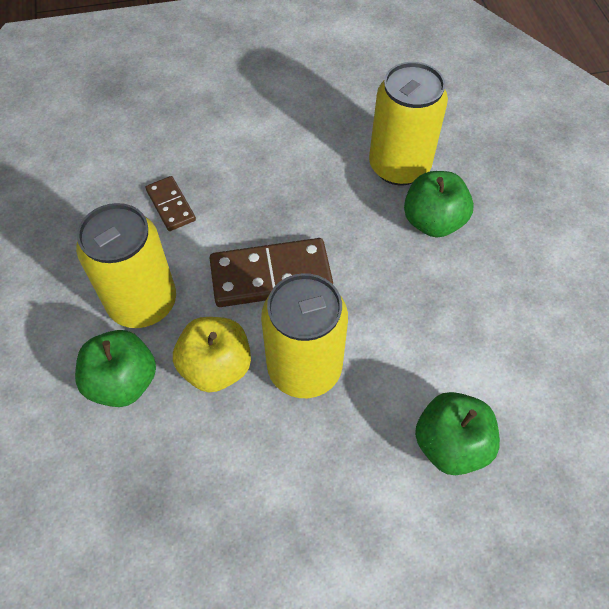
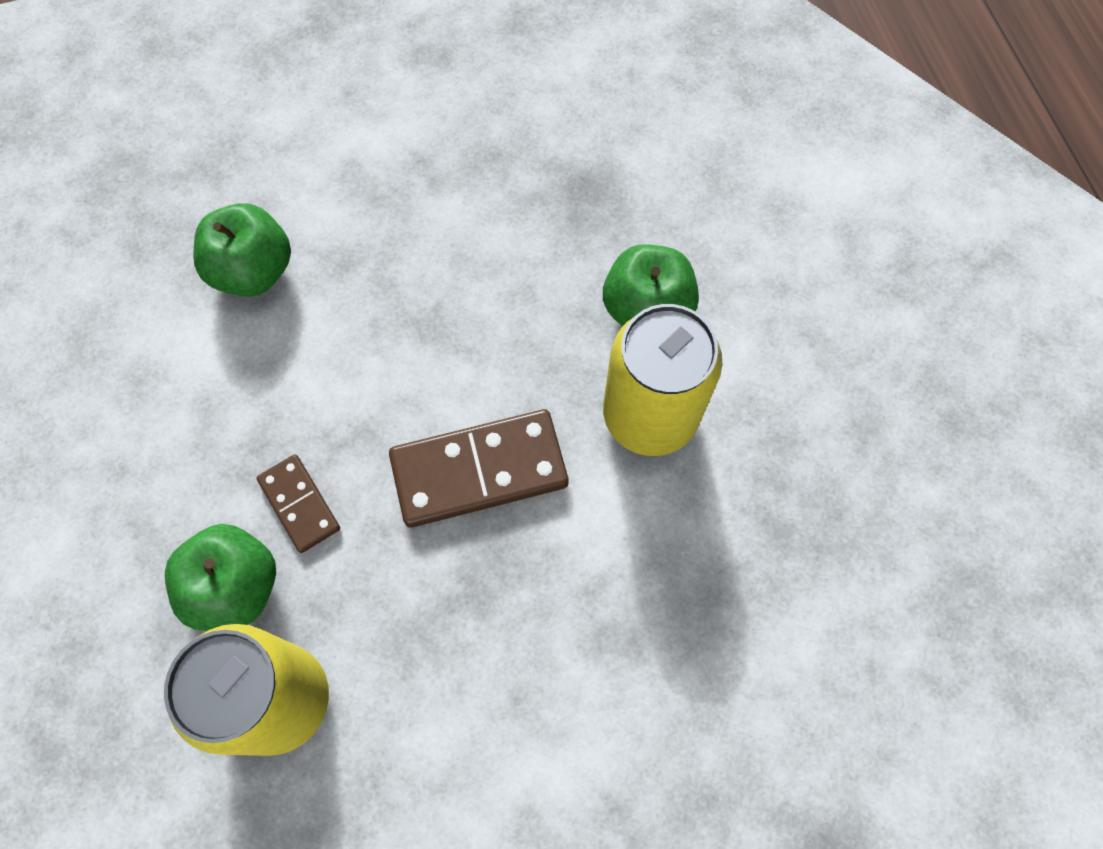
camera: 175 degrees right, 10 degrees up
(170, 205) = (648, 582): brown domino -> brown domino (299, 504)
(216, 367) = (536, 336): yellow apple -> none
(304, 368) = (425, 344): yellow can -> none

